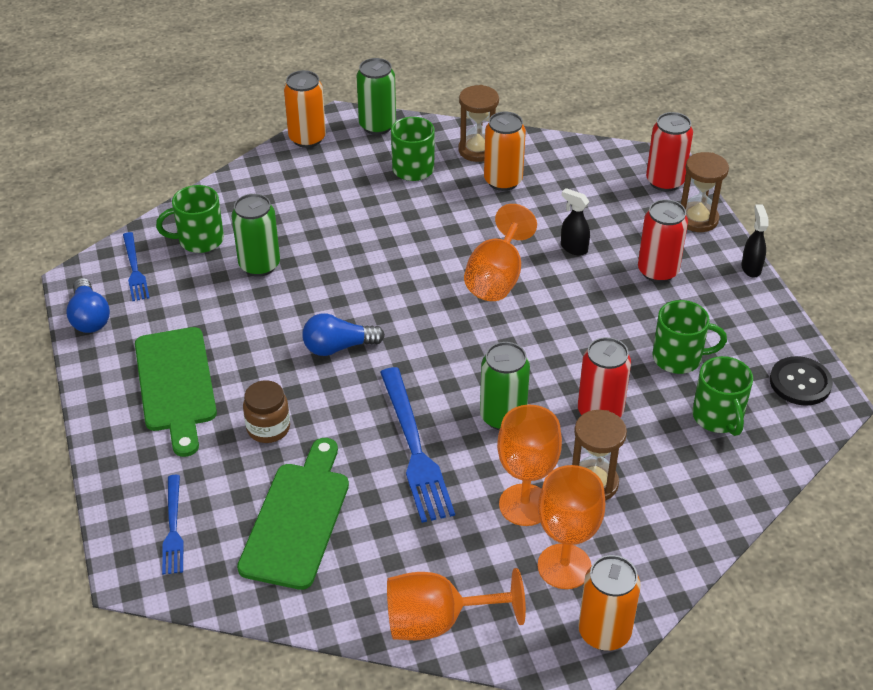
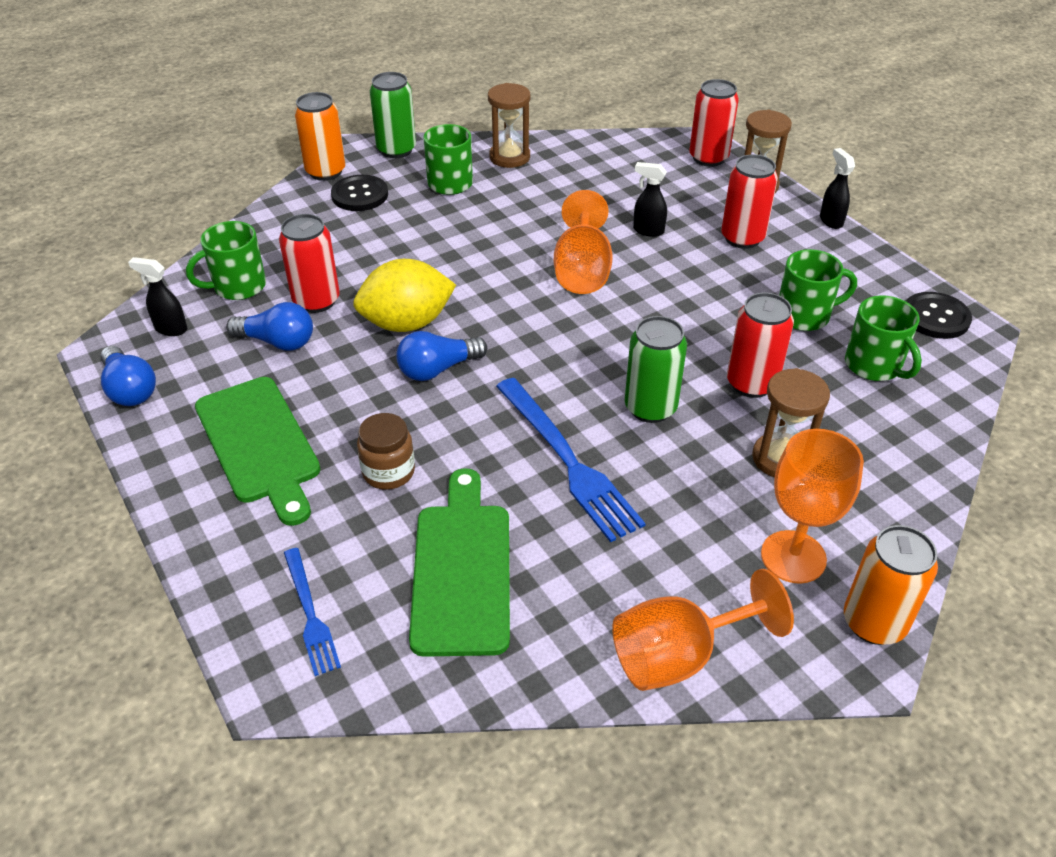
camera: 15 degrees left, 0 degrees up
(135, 269) = (170, 329): blue fork -> black spray bottle
(216, 297) = (278, 342): none -> blue light bulb
(259, 265) = (316, 301): green can -> red can
(327, 300) = (407, 323): none -> yellow lemon
(329, 167) = (360, 195): none -> black button
(503, 181) = (548, 181): orange can -> none
(524, 505) = (717, 497): orange goblet -> none

